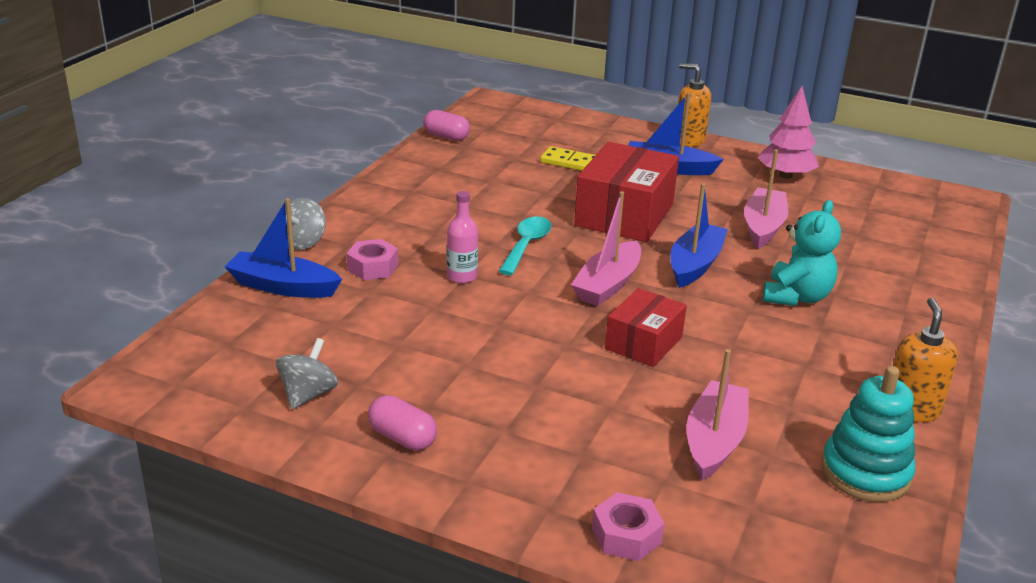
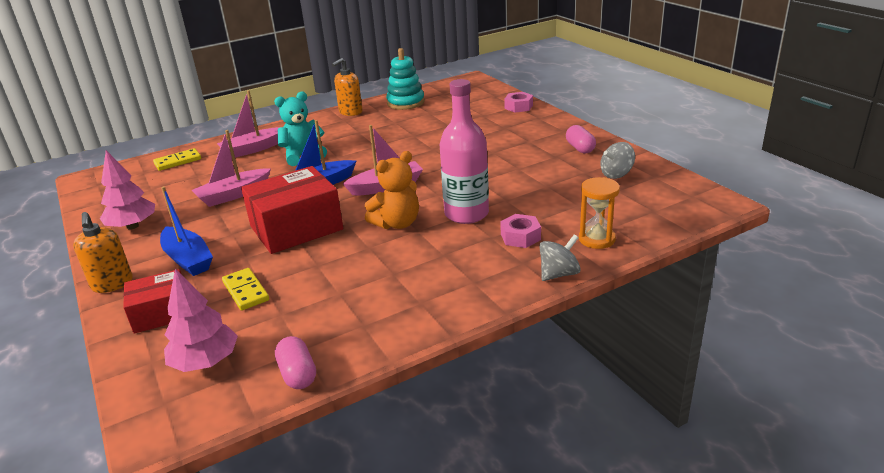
camera: 140 degrees left, 0 degrees up
(283, 287) = (597, 239): blue boat -> orange hourglass
(462, 276) = (466, 214): pink bottle -> pink bottle, size x1.95
(520, 127) = (205, 362): none -> pink tree
(526, 246) = (397, 223): turquoise spoon -> orange teddy bear
(643, 343) = (415, 156): red box -> red box (161, 313)
(714, 441) = (445, 120): pink boat -> pink boat (253, 149)
(930, 245) = (178, 161): none -> yellow domino

